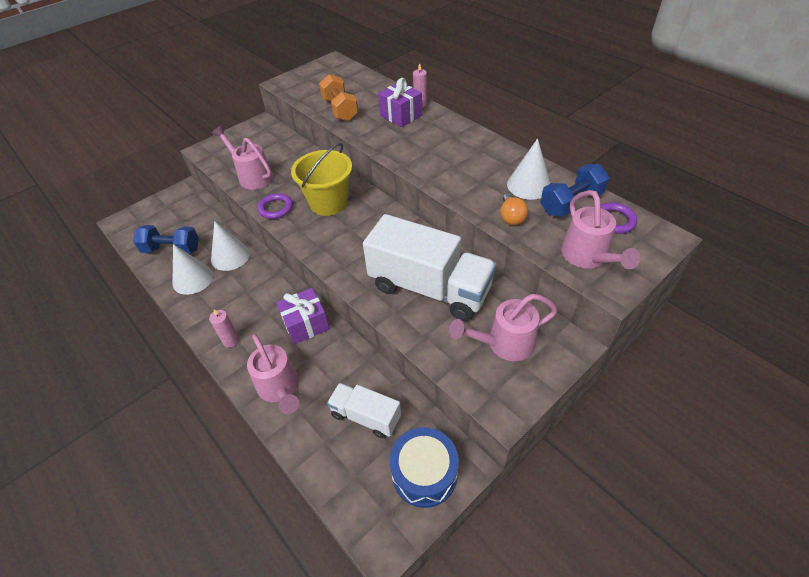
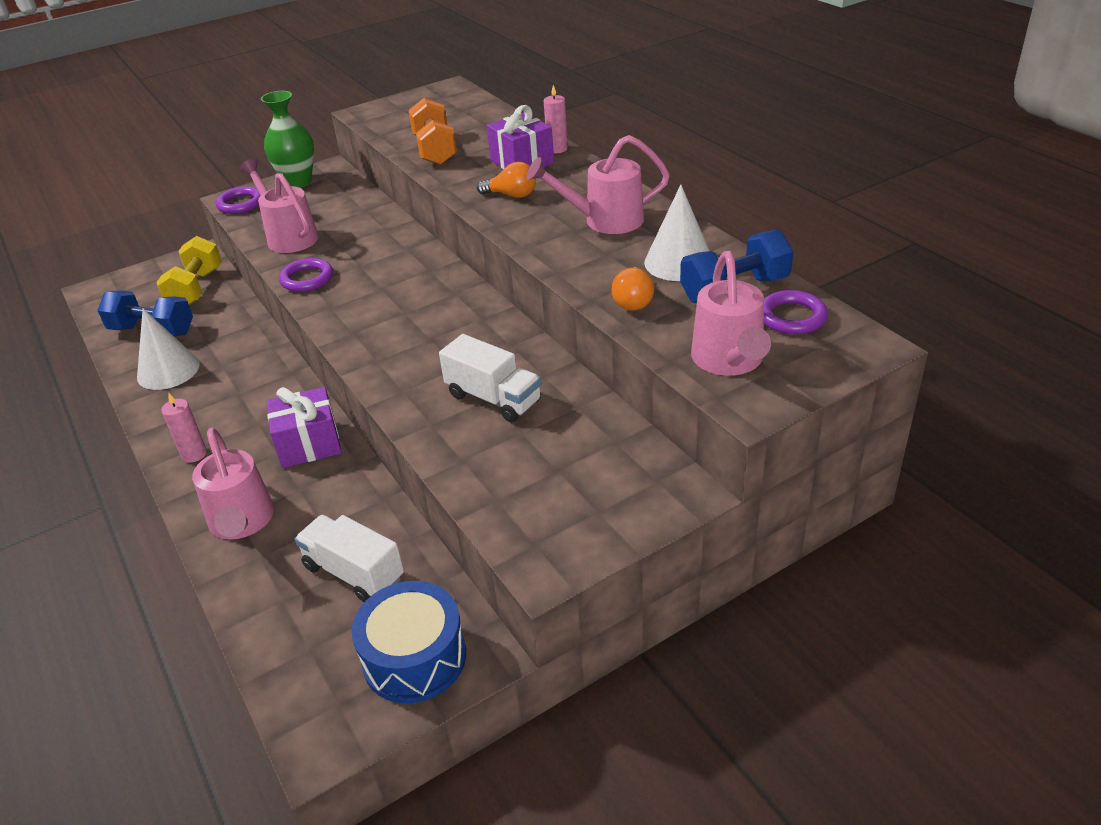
camera: 10 degrees right, 10 degrees down
(192, 215) = (196, 289): none -> yellow dumbbell
(210, 153) = (240, 204): none -> purple ring
(230, 256) = (231, 346): white cone -> none
(244, 134) = (298, 182): none -> green vase
(328, 203) = (386, 277): yellow bucket -> none
(403, 141) = (512, 195): none -> orange light bulb
(429, 288) = (493, 398): white truck -> white truck, size x0.53
(504, 344) = (579, 481): pink watering can -> pink watering can (605, 221)

